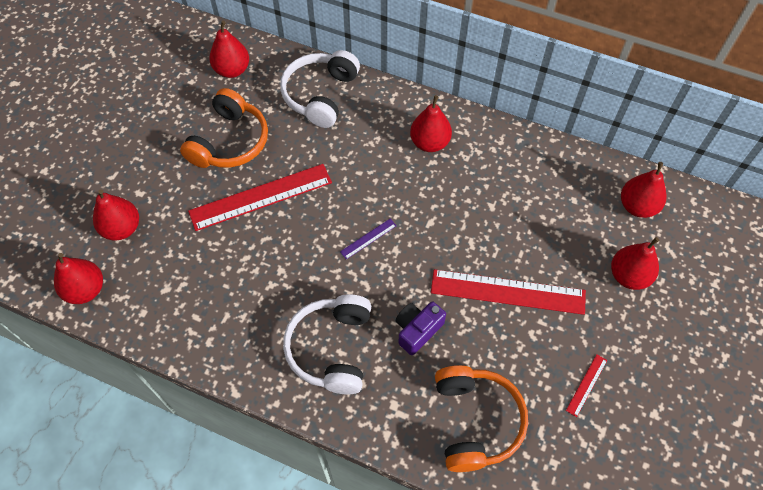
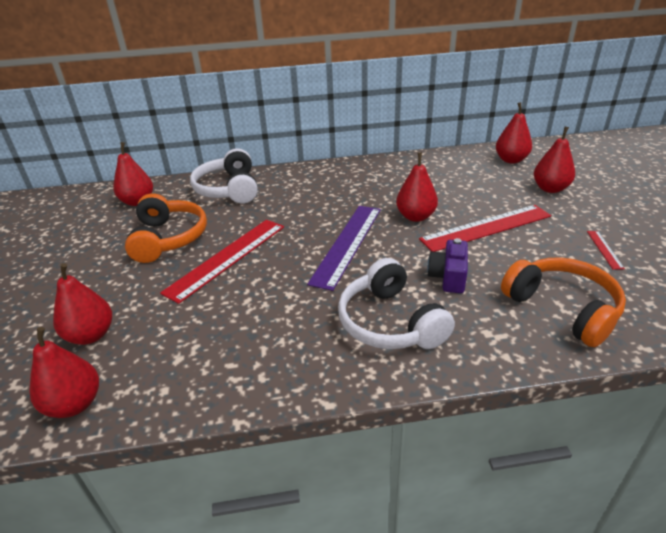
camera: 30 degrees left, 25 degrees down
(368, 239) = (347, 244): purple ruler -> purple ruler, size x2.33
(430, 143) = (340, 182): red pear -> red pear (415, 216)

